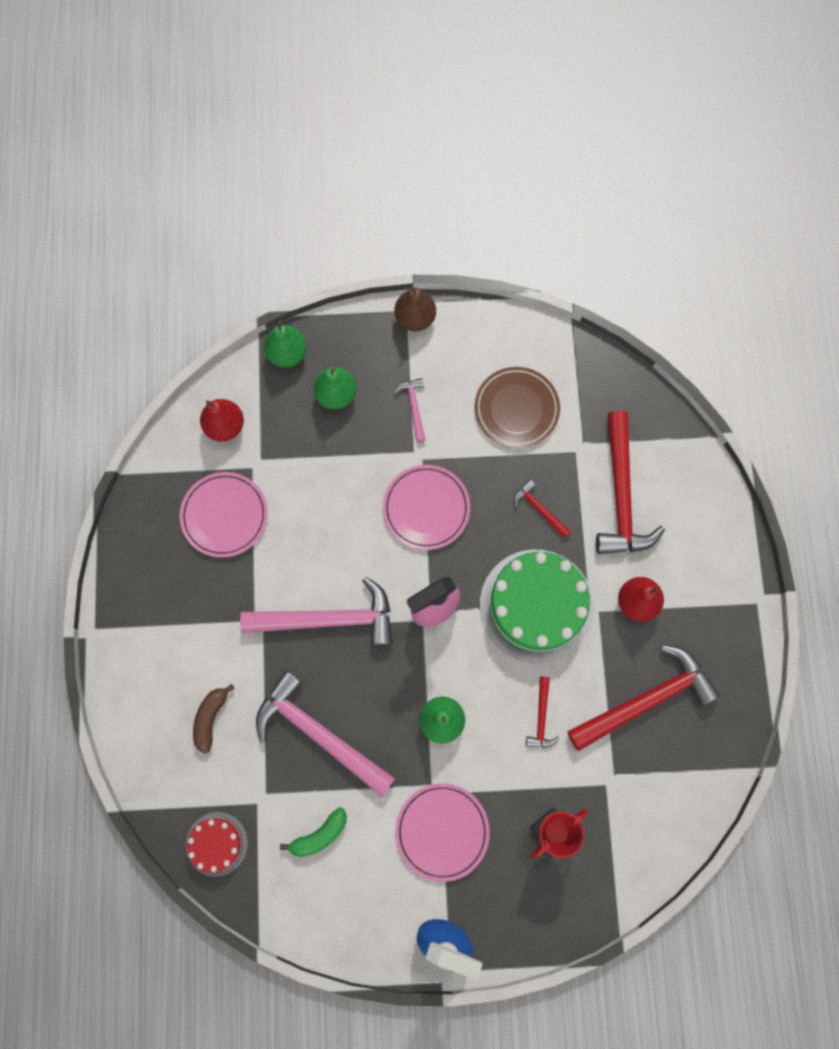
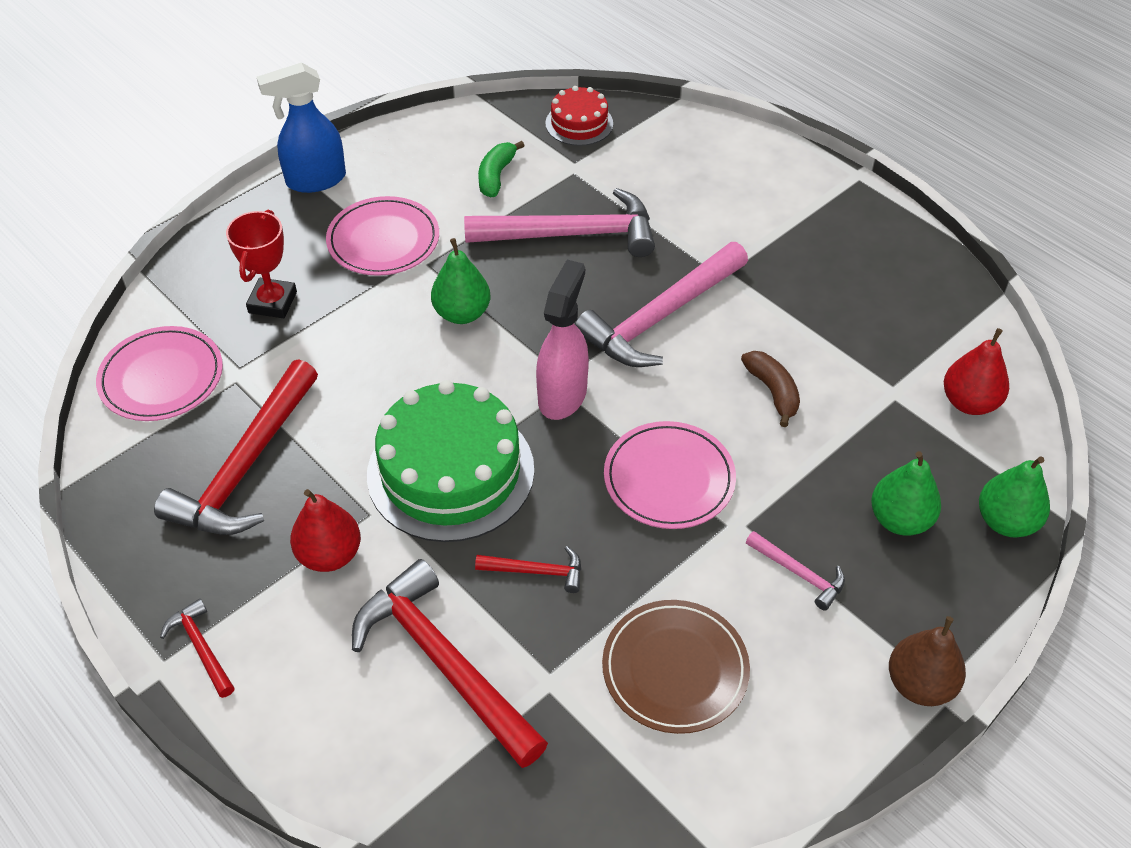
camera: 140 degrees right, 25 degrees down
(211, 718) = (681, 187): brown banana -> brown banana (772, 391)
(224, 515) = (864, 329): pink plate -> pink plate (161, 378)
(541, 718) = (357, 378): red hammer -> red hammer (201, 647)

